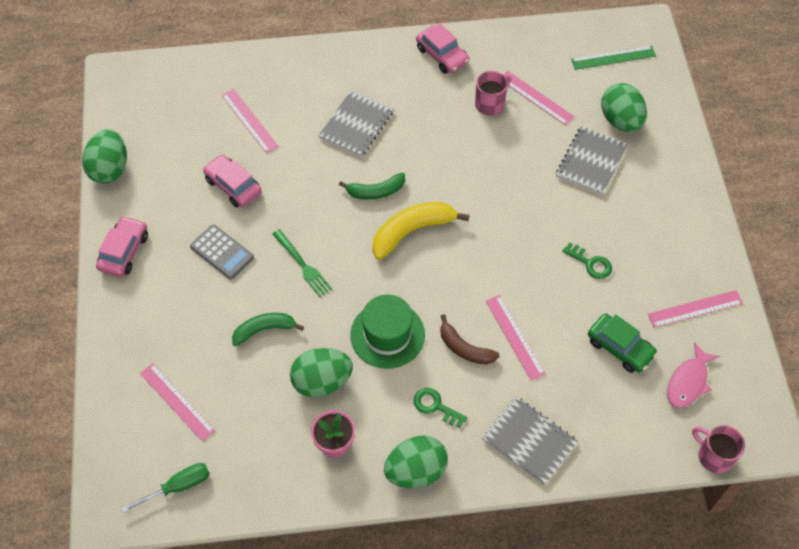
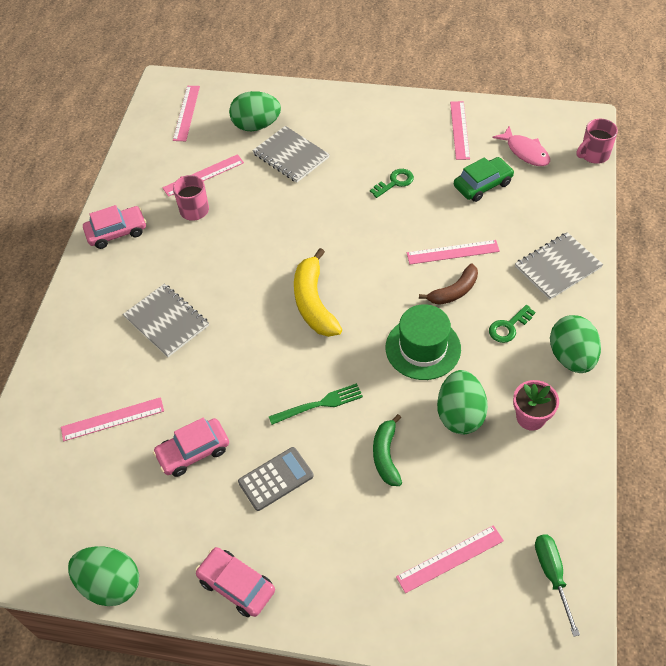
camera: 70 degrees left, 5 degrees down
(375, 191) = (255, 322): green banana -> none
(613, 57) = (186, 113): green ruler -> pink ruler

